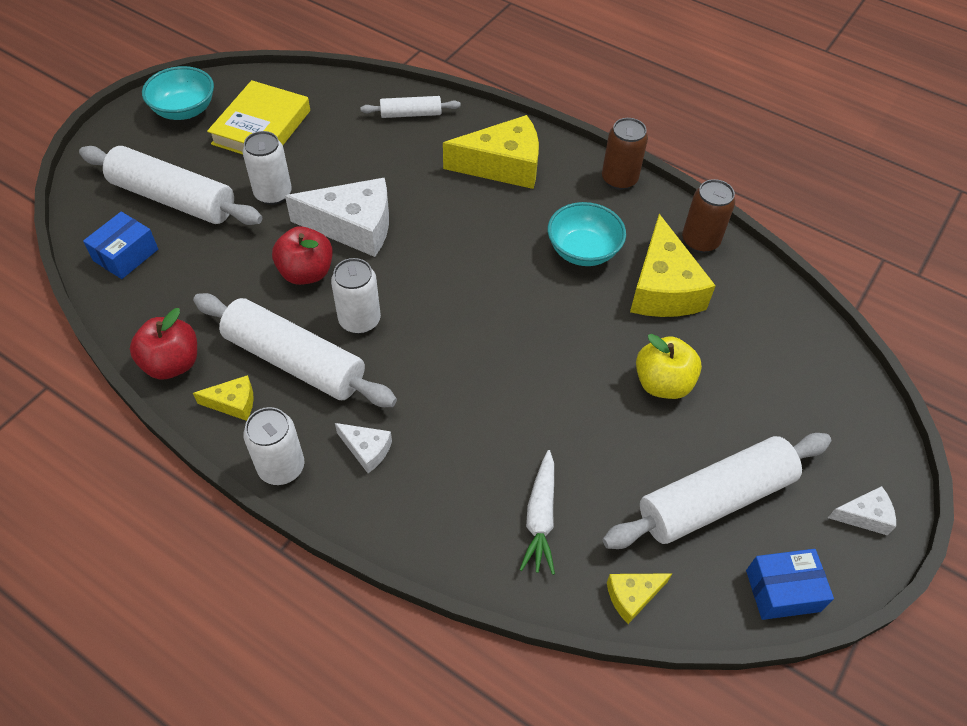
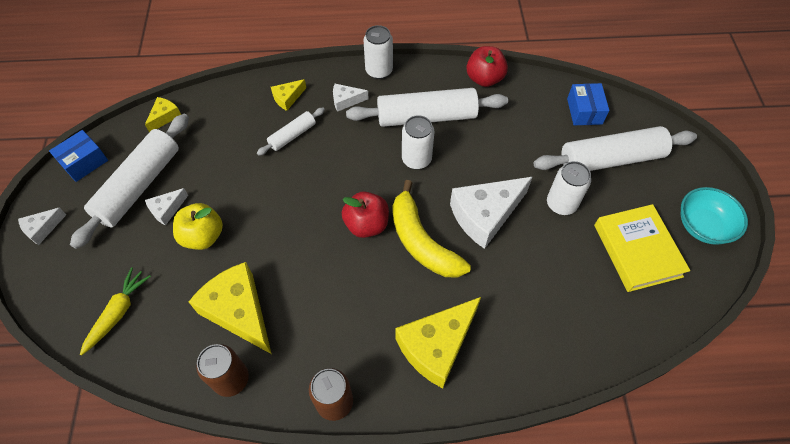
camera: 145 degrees right, 5 degrees up
(233, 403) = (433, 81): yellow cheese -> yellow cheese (287, 98)
(306, 273) = (477, 166): red apple -> red apple (366, 224)
(411, 114) = (555, 348): white rolling pin -> white rolling pin (292, 135)
(437, 242) = (422, 241): none -> yellow banana
(540, 517) = (232, 123): white carrot -> none
(583, 251) = (317, 304): turquoise bowl -> none
(691, 442) = (167, 210): none -> white cheese
(792, 358) = (118, 313): none -> yellow carrot

